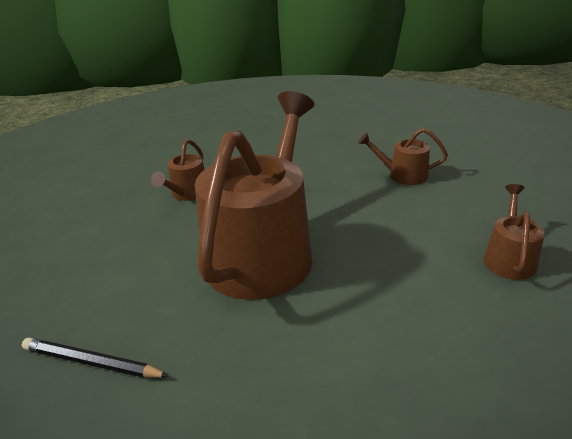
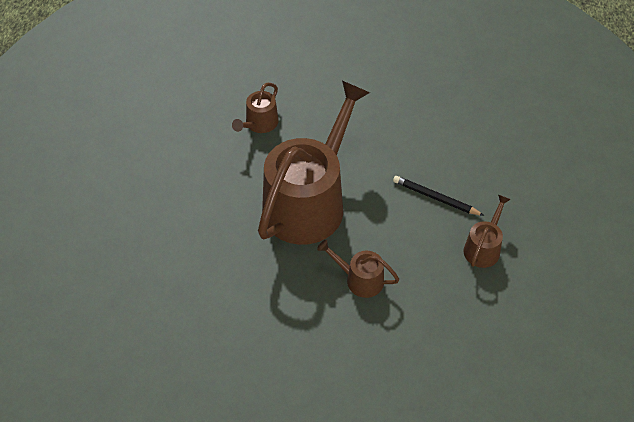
camera: 10 degrees right, 20 degrees up
(91, 362) = (186, 268): black pencil -> black pencil (435, 197)
(403, 175) = (448, 141): brown watering can -> brown watering can (360, 279)

